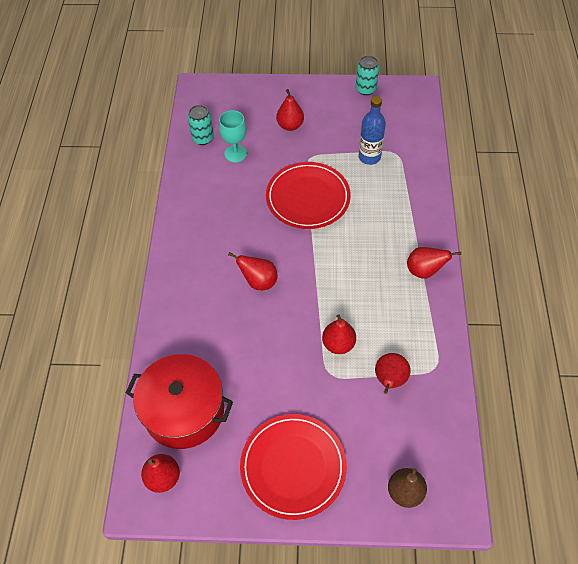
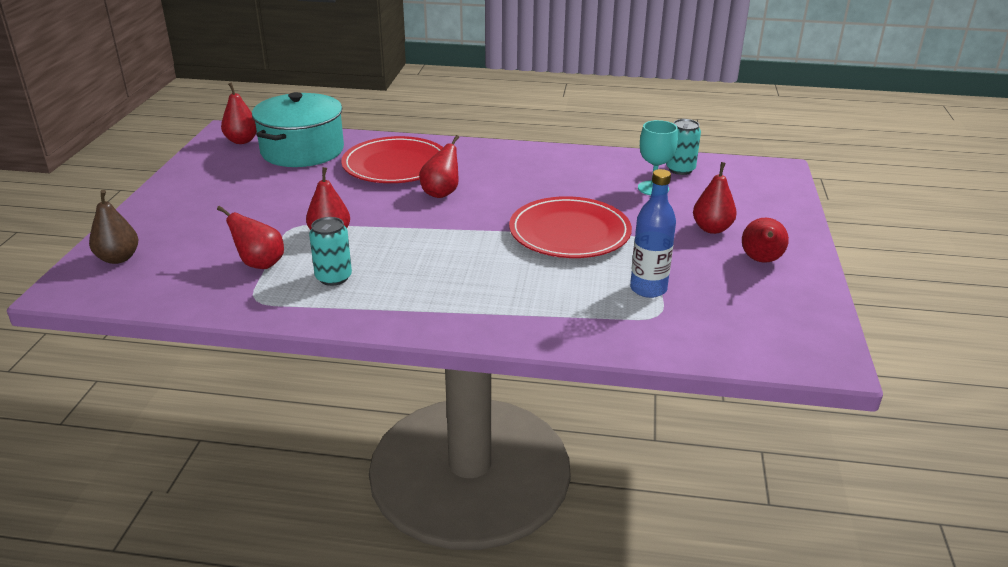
camera: 95 degrees right, 25 degrees down
(184, 410) = (302, 150): red pot -> turquoise pot
(293, 467) = (201, 198): red plate -> red plate (395, 165)
(365, 89) = (812, 302): turquoise can -> turquoise can (333, 277)
(424, 271) = (413, 312): red pear -> red pear (761, 260)

